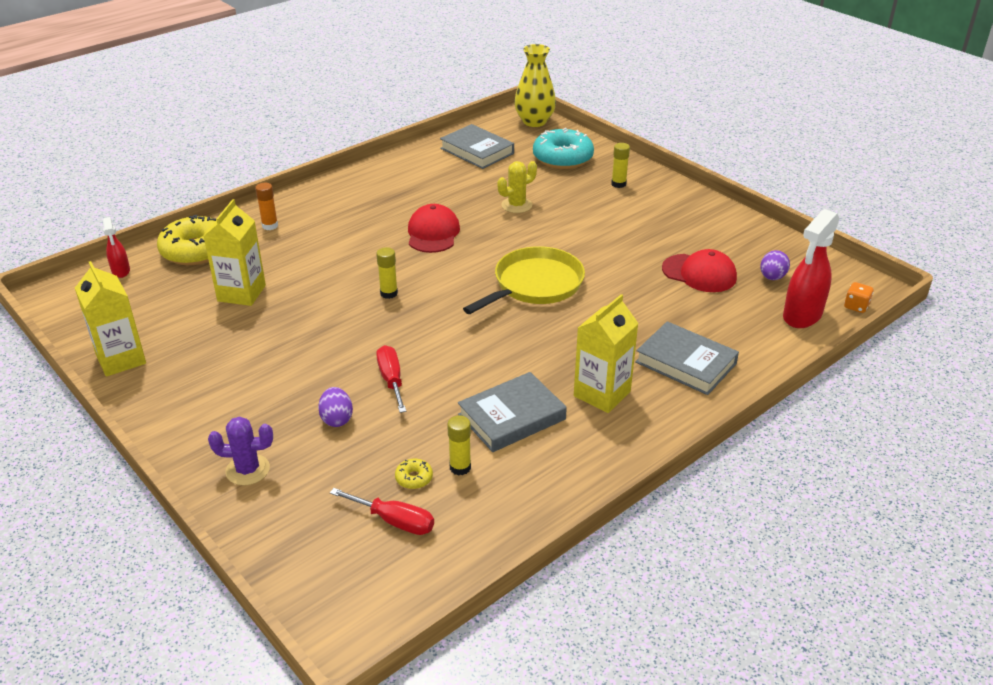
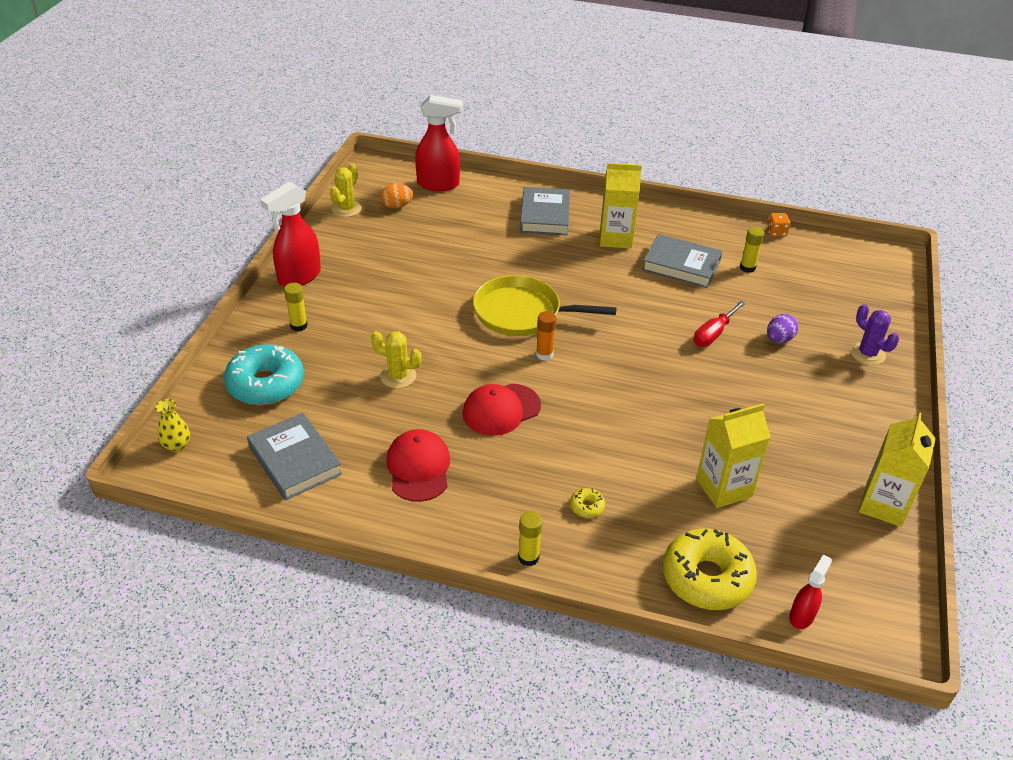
camera: 125 degrees left, 5 degrees up
(270, 226) = (605, 546): orange glue stick -> orange glue stick (544, 354)
(389, 293) = (620, 389): yellow glue stick -> yellow glue stick (528, 557)
(394, 521) = (816, 274): red screwdriver -> none
(414, 478) = (778, 281): yellow donut -> yellow donut (587, 507)
(477, 151) = (295, 460): grey book -> grey book turned 45 degrees counterclockwise
(534, 121) = (177, 445): yellow vase -> yellow vase, size x0.52
(686, 199) = (299, 277): none -> red spray bottle
(699, 273) = (423, 238): red cap -> red cap (418, 468)
(772, 277) = (397, 206): purple egg -> orange egg
(785, 248) = (346, 209): none -> yellow cactus
(856, 306) = (404, 166): orange dice -> orange dice (776, 232)

